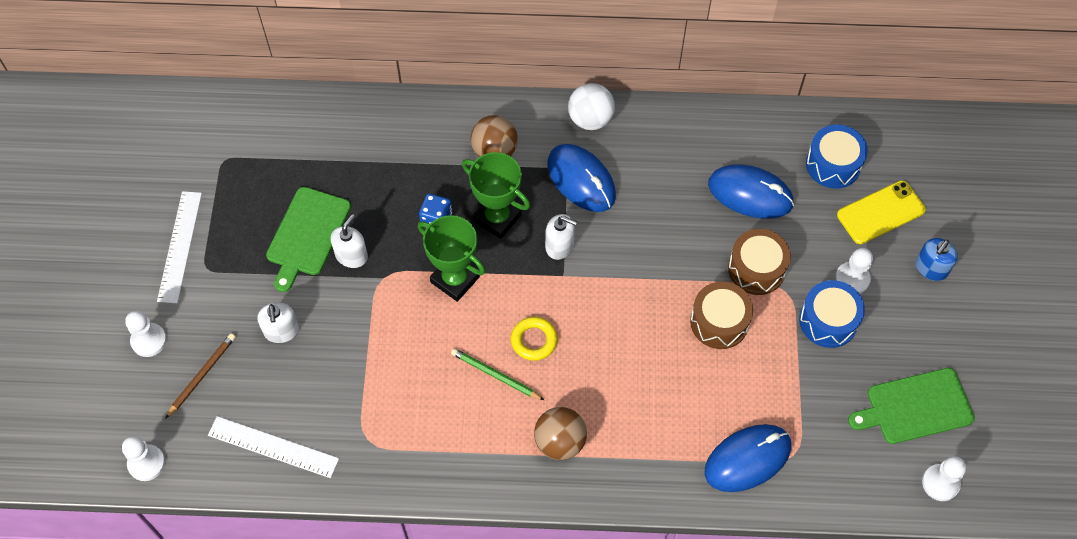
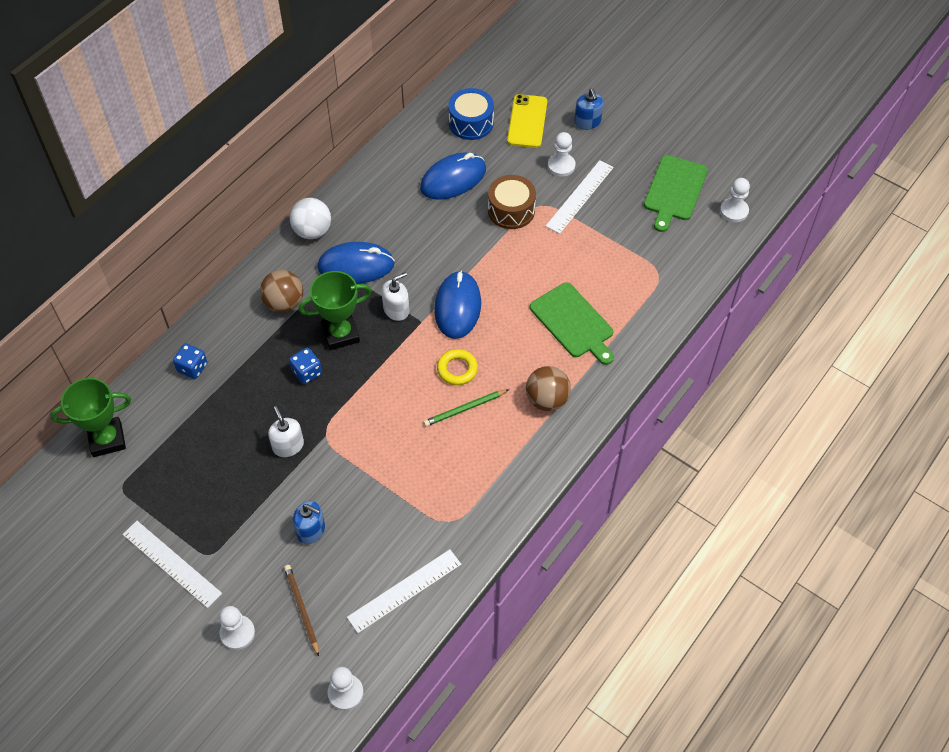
camera: 55 degrees left, 5 degrees down
(281, 331) = (311, 530): white soap dispenser -> blue soap dispenser
(307, 235) = (243, 466): green cutting board -> green cutting board (573, 323)
(375, 128) = (192, 368): none -> blue dice
(455, 279) = (367, 390): green trophy -> green trophy (107, 439)
(719, 322) = (532, 254): brown drum -> none
(747, 459) = (642, 300): blue mouse -> blue mouse (457, 307)
(828, 321) = (580, 196): blue drum -> white ruler

